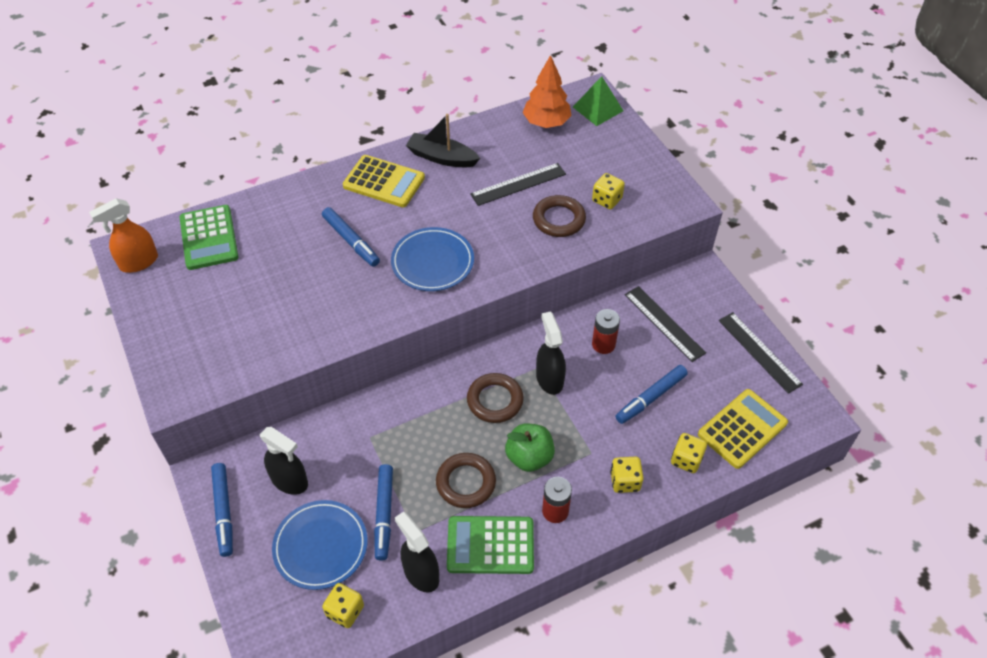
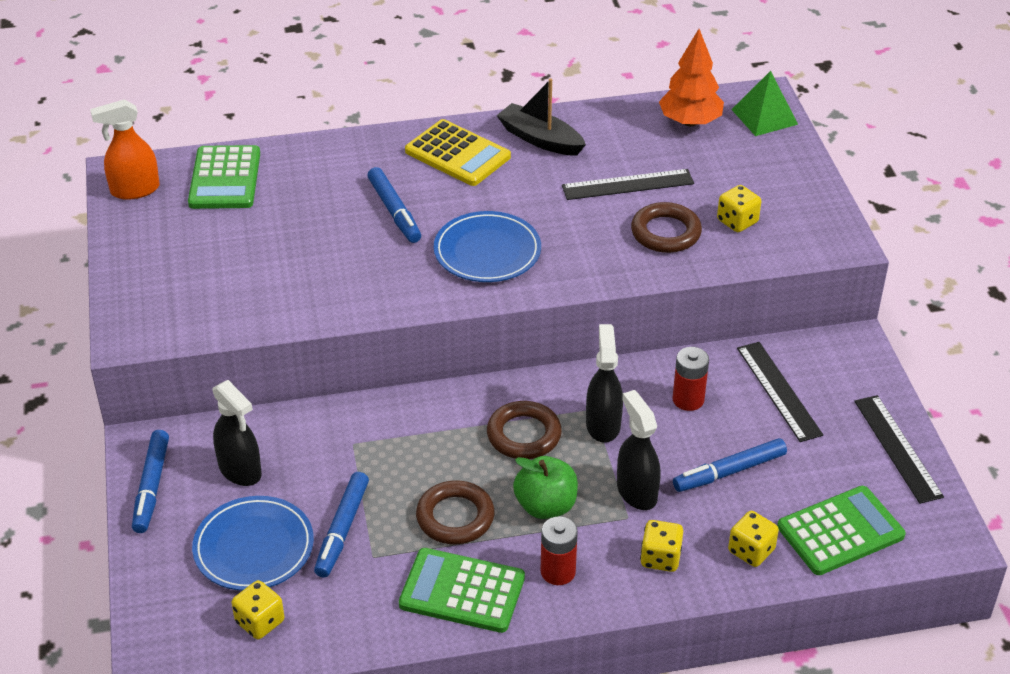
camera: 15 degrees right, 10 degrees down
(421, 573) = (365, 602): black spray bottle -> black spray bottle (636, 491)
(742, 429) = (840, 531): yellow calculator -> green calculator

